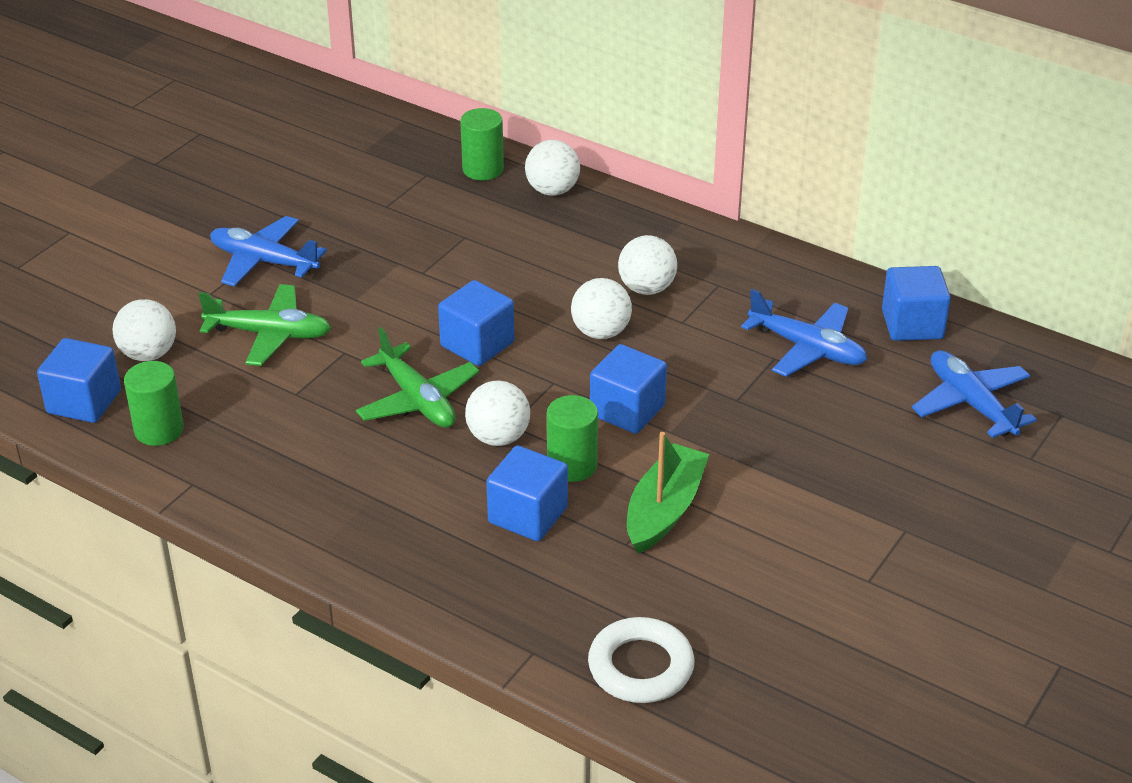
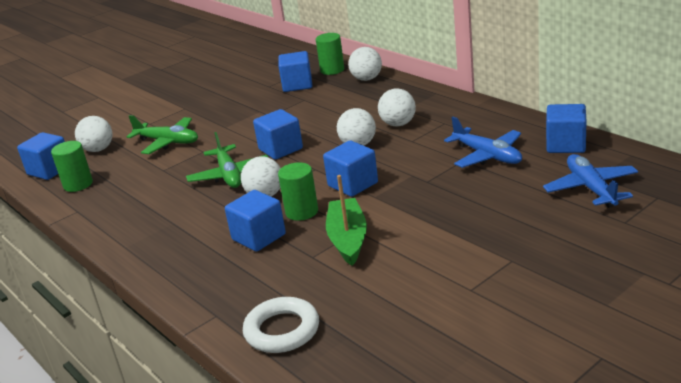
camera: 20 degrees right, 10 degrees down
(263, 261) = (187, 110): blue plane -> none
(437, 203) = (297, 85): none -> blue cube
(664, 510) = (348, 239): green boat -> green boat turned 45 degrees counterclockwise

